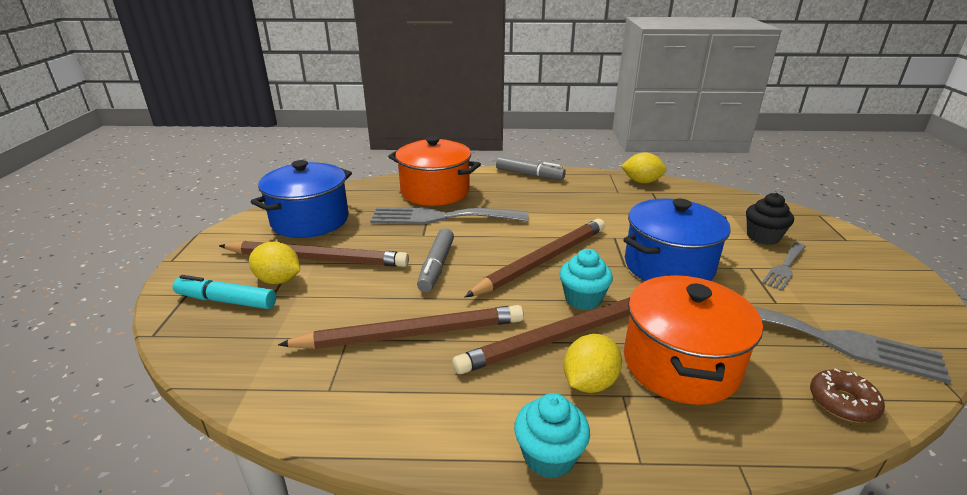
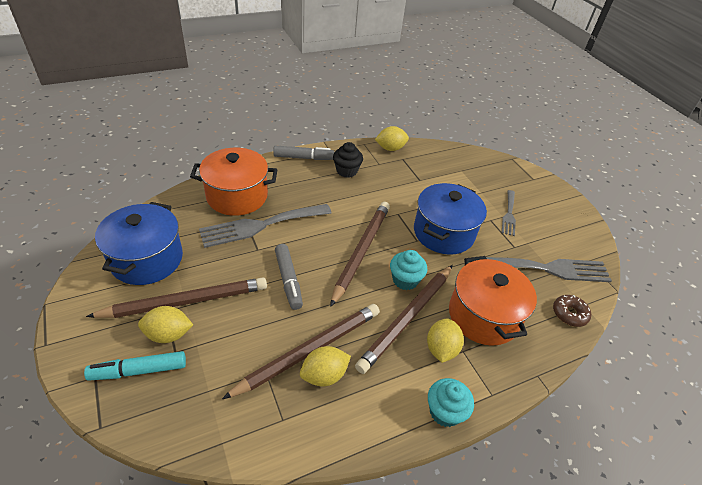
camera: 30 degrees left, 15 degrees up
(411, 362) = (324, 375): none -> yellow lemon
(763, 237) = (487, 189): black cupcake -> black cupcake (346, 171)

